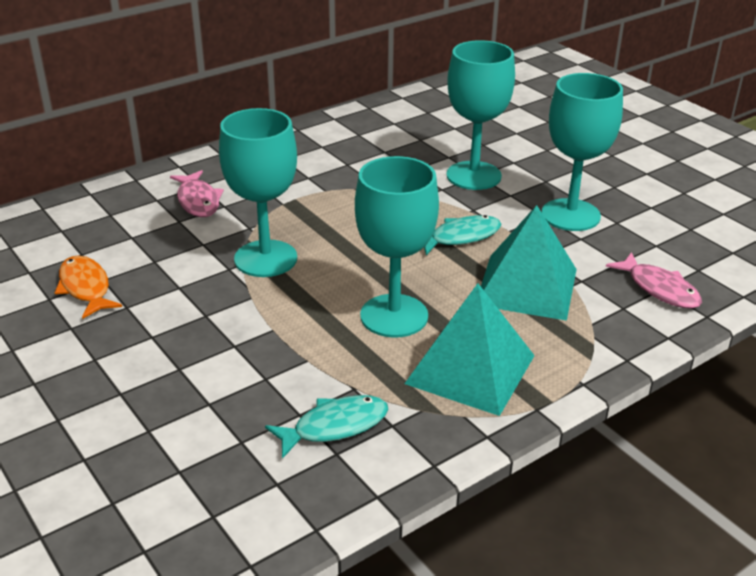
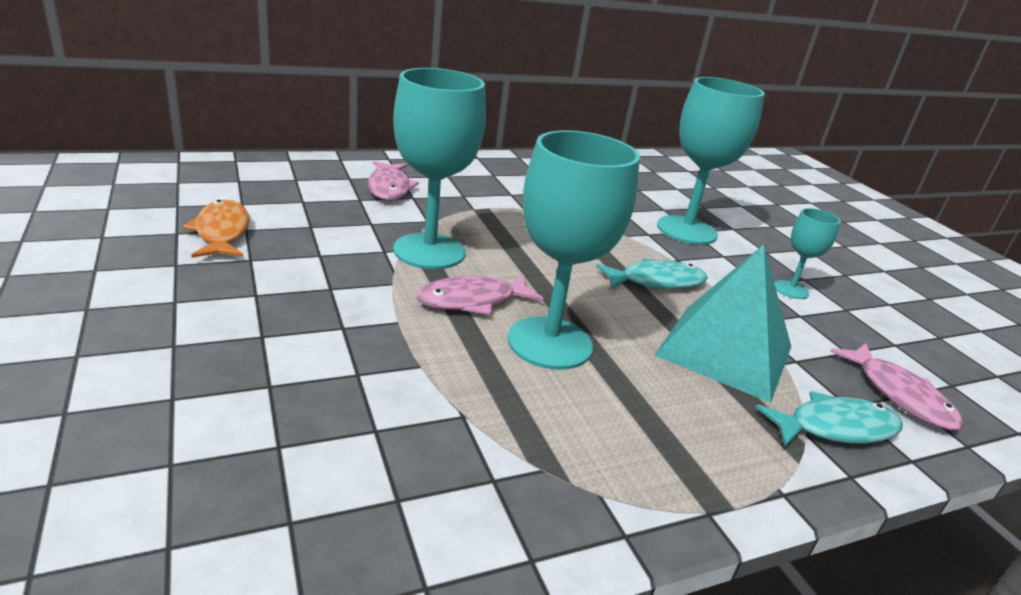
camera: 10 degrees right, 5 degrees down
(321, 296) = (472, 301): none -> pink fish
(335, 426) = (414, 460): turquoise fish -> turquoise fish (835, 428)
(470, 369) = (627, 432): turquoise pyramid -> none
(570, 215) = (791, 290): turquoise goblet -> turquoise goblet, size x0.50

